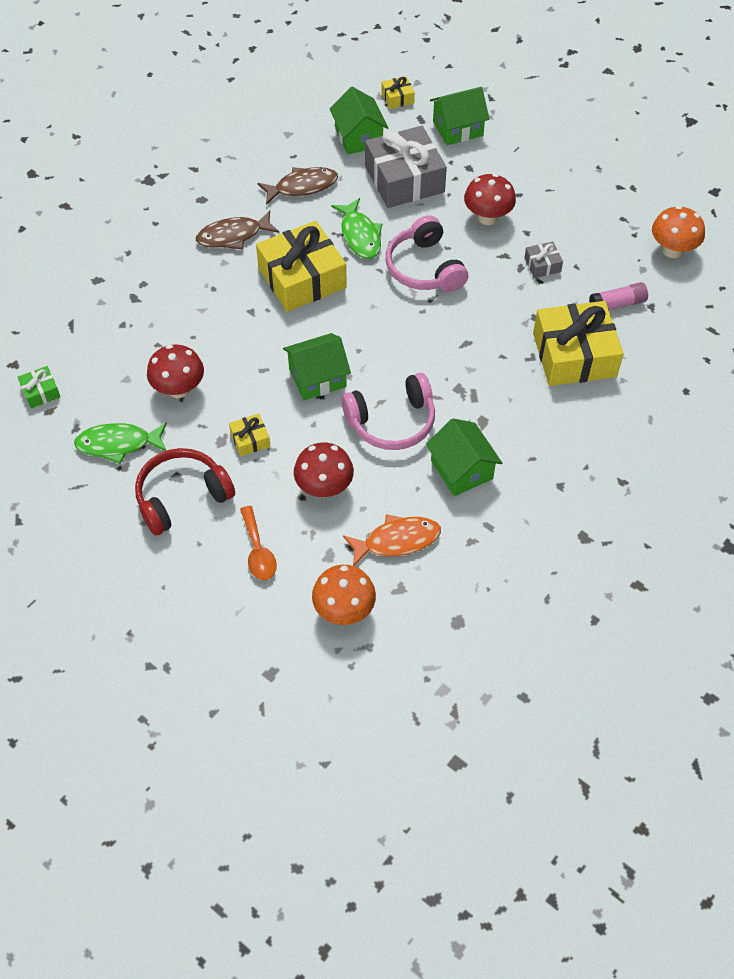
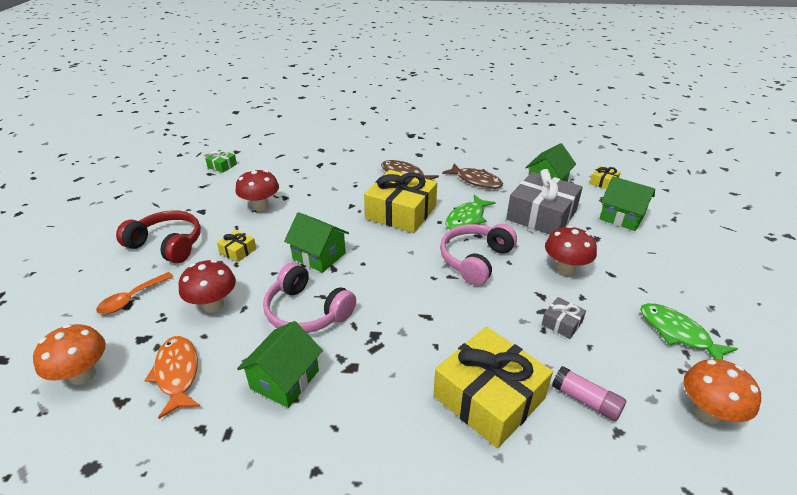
camera: 55 degrees right, 20 degrees down
(118, 444) = (199, 204): green fish -> green fish (677, 333)
(397, 540) = (177, 373): orange fish -> orange fish turned 150 degrees counterclockwise

